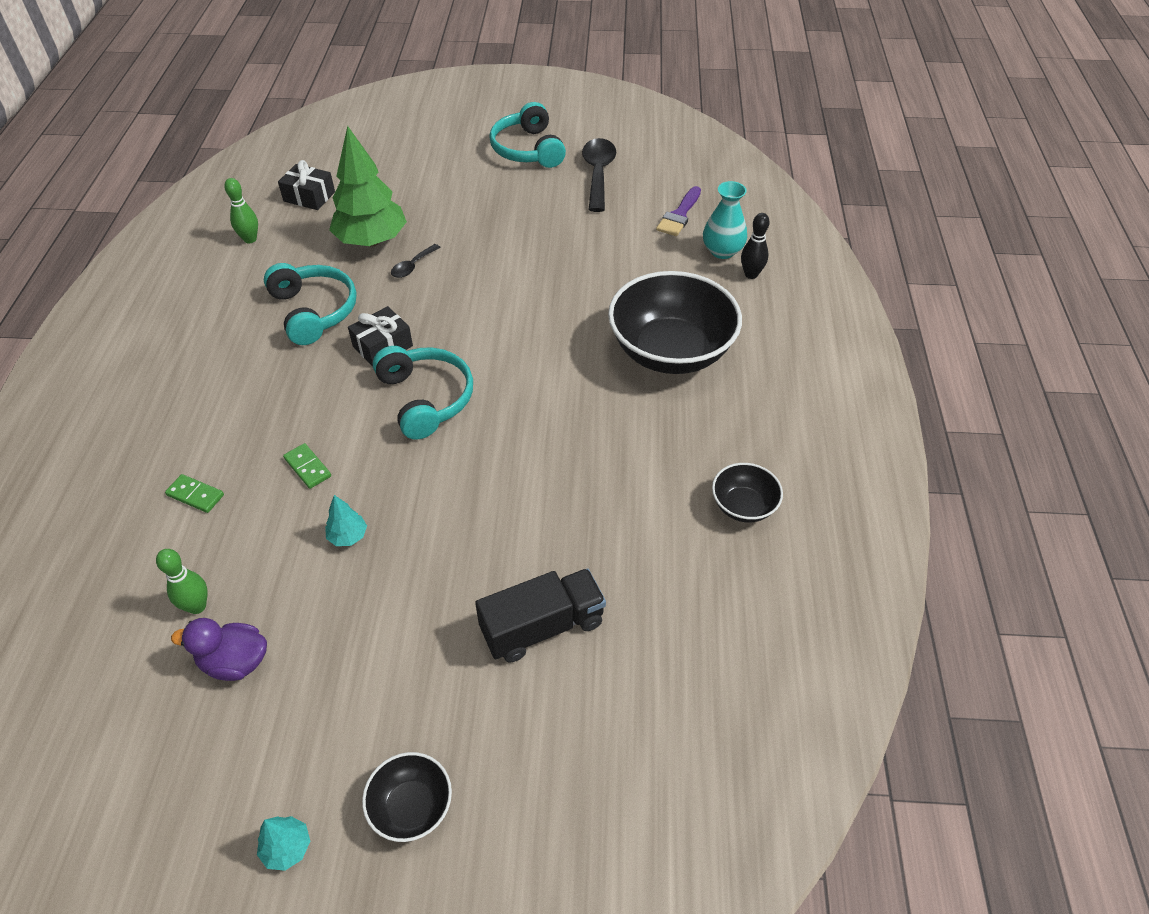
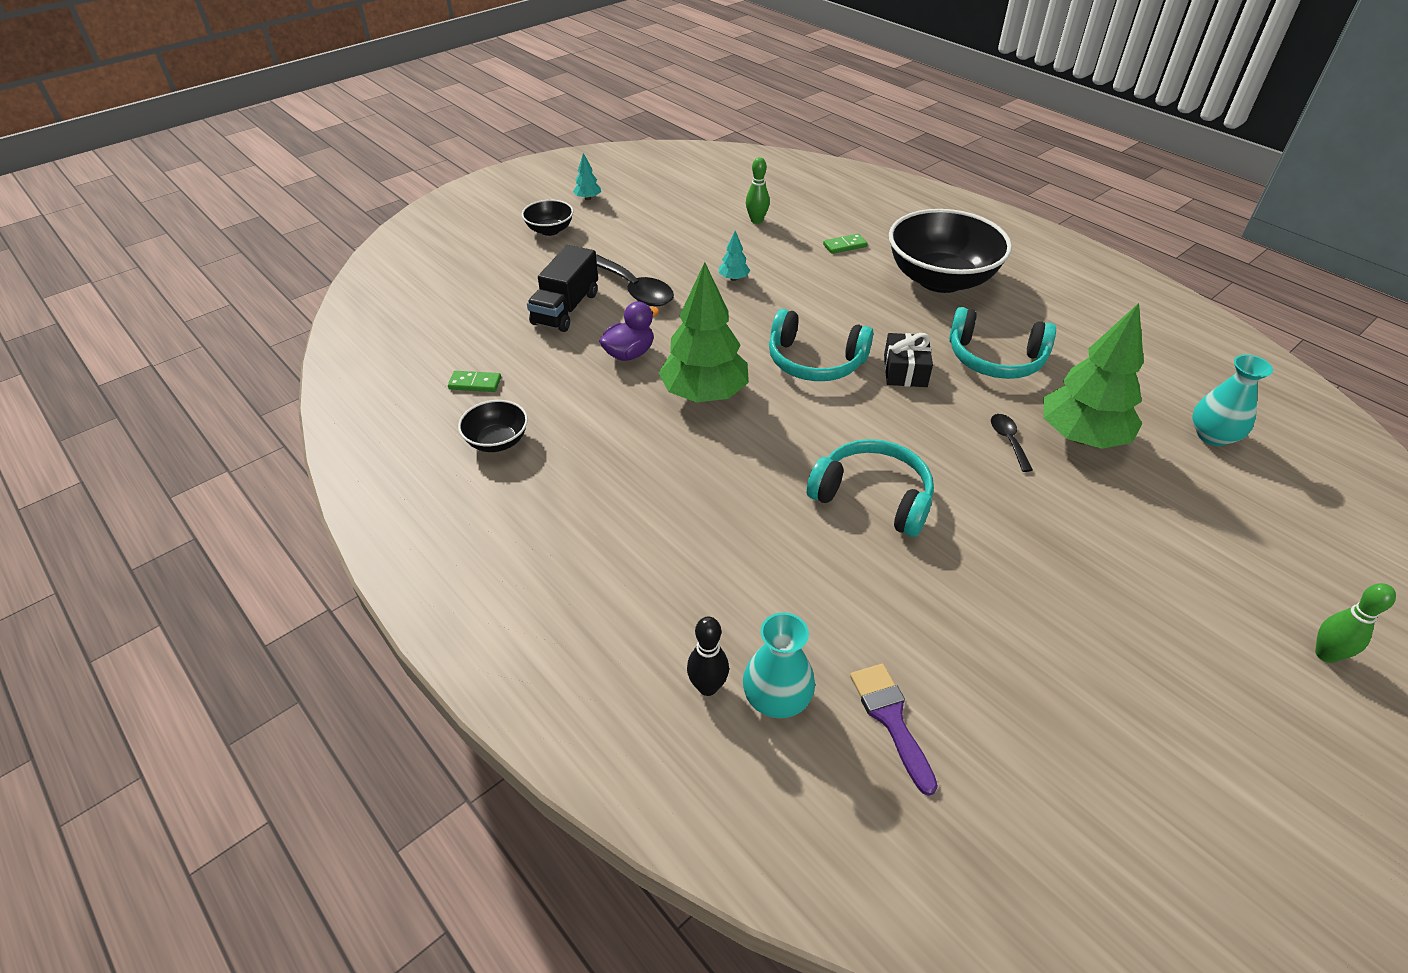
camera: 135 degrees right, 5 degrees down
(235, 662) = (703, 218): purple duck -> purple duck (629, 354)
(250, 239) = (1153, 371): green bowling pin -> green bowling pin (1325, 654)
(308, 467) = (813, 288): green domino -> green domino (475, 383)
(309, 196) = (1212, 436): black gift -> turquoise vase
(528, 149) = (1199, 677): turquoise headphones -> turquoise headphones (873, 497)
(542, 431) = (704, 394): none -> green tree
(598, 173) = (1070, 709): black spoon -> black spoon (634, 289)
(670, 351) = (686, 524): black bowl -> black bowl (940, 279)

